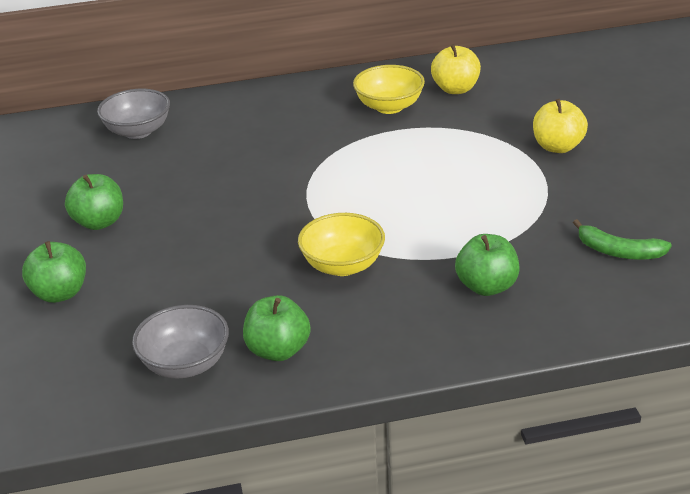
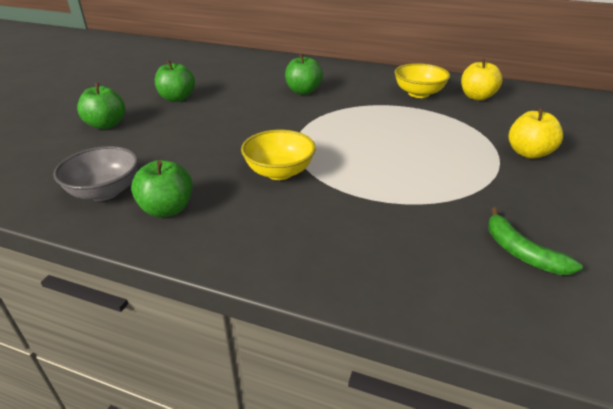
camera: 30 degrees right, 0 degrees up
(138, 131) = (256, 65): grey bowl -> none
(487, 286) = (369, 231): green apple -> green apple (303, 91)

